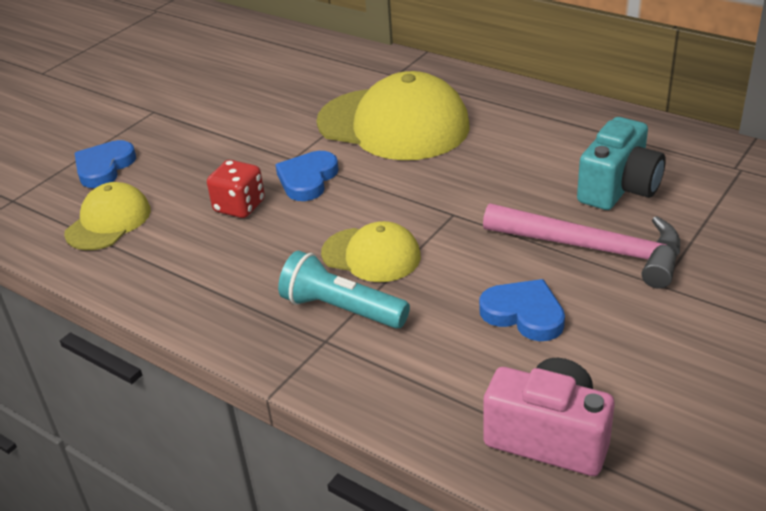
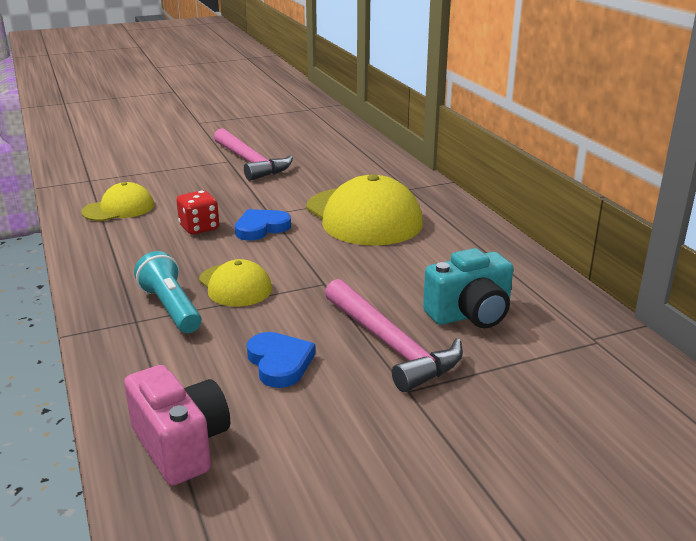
camera: 30 degrees right, 10 degrees down
(104, 167) = (158, 180): blue heart -> none
(183, 104) = (250, 162): none -> pink hammer

